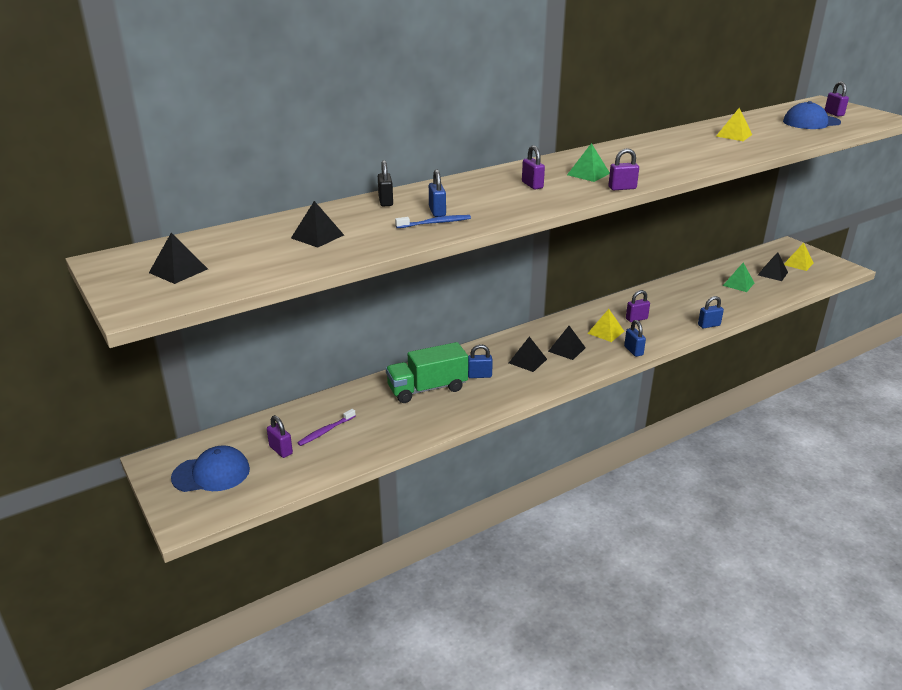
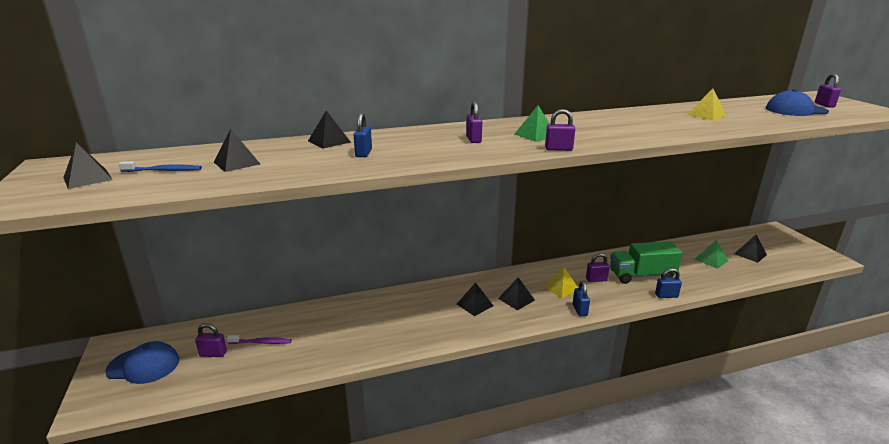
camera: 15 degrees right, 5 degrees down
(281, 450) = (213, 354): purple padlock -> purple padlock turned 60 degrees counterclockwise
(326, 431) = (261, 342): purple toothbrush -> purple toothbrush turned 150 degrees counterclockwise
(386, 201) = (329, 141): black padlock -> black pyramid
(427, 389) = (371, 317): green truck -> green truck (641, 275)
(435, 223) = (351, 162): blue toothbrush -> blue toothbrush (163, 170)
(479, 375) = (424, 312): blue padlock -> none
(798, 263) = (780, 248): yellow pyramid -> none

